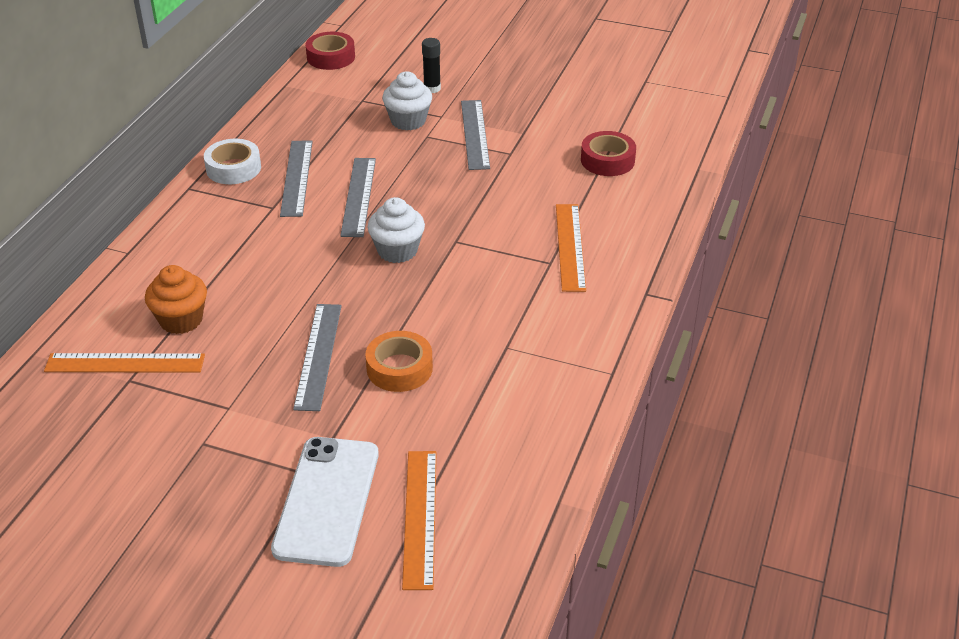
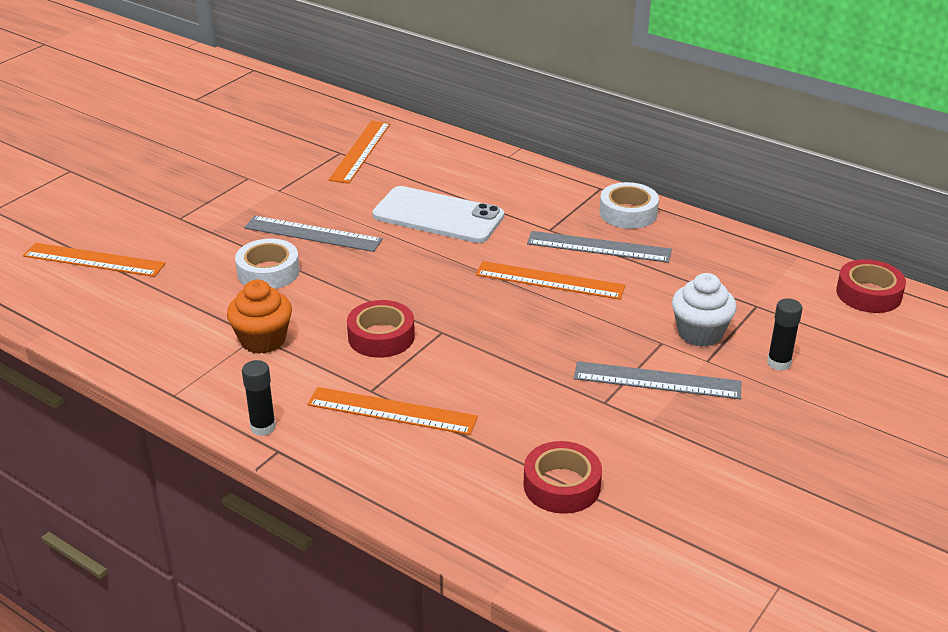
camera: 105 degrees right, 5 degrees down
(181, 320) = (400, 175): orange cupcake -> orange cupcake (263, 340)
(327, 500) = (146, 222): white phone -> white phone (438, 216)
(358, 196) = (550, 280): grey ruler -> orange ruler
(397, 251) = (442, 293): white cupcake -> none
(399, 368) = (268, 272): orange tape -> white tape
(476, 272) = (381, 337): none -> red tape
(624, 308) = (263, 427): none -> black glue stick

